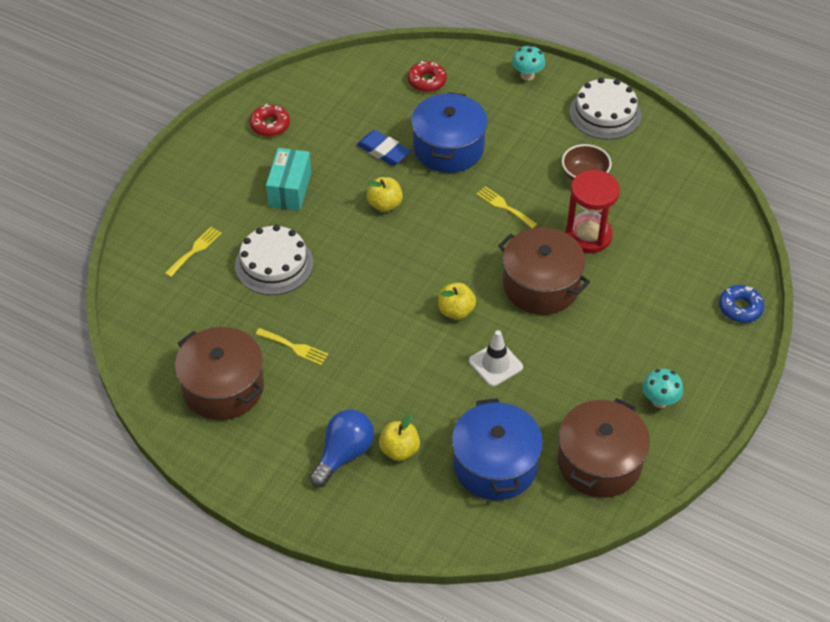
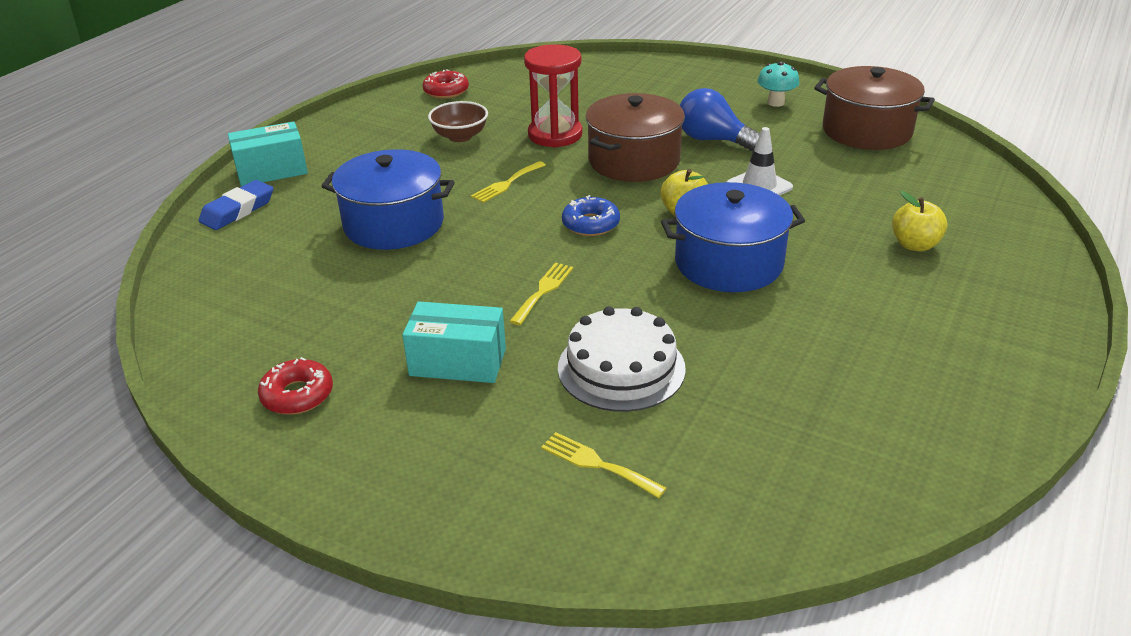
camera: 90 degrees left, 15 degrees down
(223, 387) = (882, 403): brown pot -> none
(294, 347) = (781, 337): yellow fork -> yellow fork (543, 291)
(343, 454) = (944, 285): blue light bulb -> blue light bulb (713, 140)
(383, 151) = (388, 276): blue eraser -> blue eraser (238, 210)
(385, 204) = (498, 271): yellow apple -> none
(427, 81) = (250, 244): red donut -> red donut (446, 91)
(495, 465) = (901, 185): blue pot -> blue pot (728, 263)
(527, 75) = (272, 171): turquoise mushroom -> turquoise box
(605, 113) = (359, 125): white cake -> none
(740, 308) = (648, 67): blue donut -> blue donut (591, 224)

